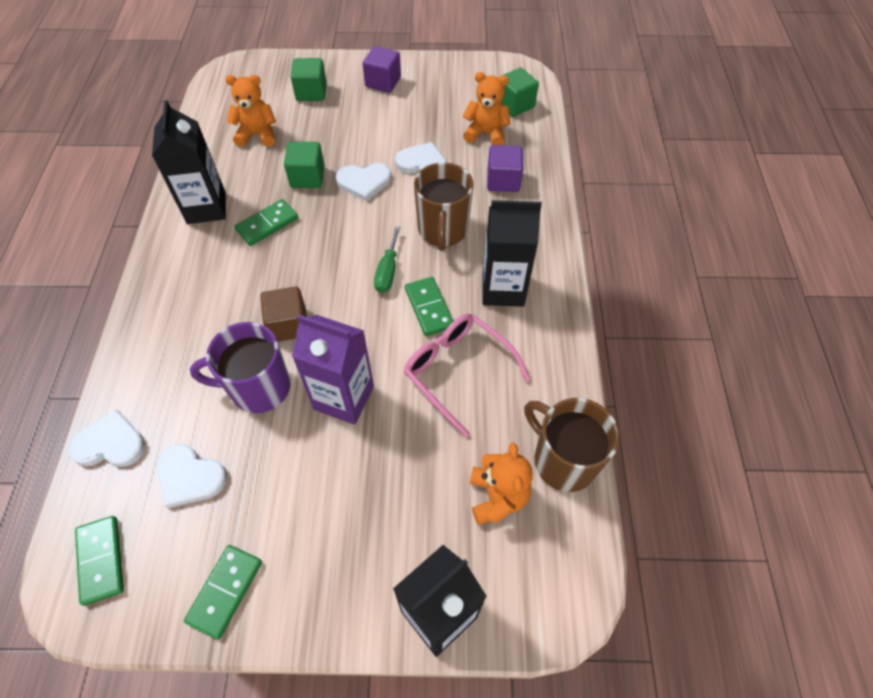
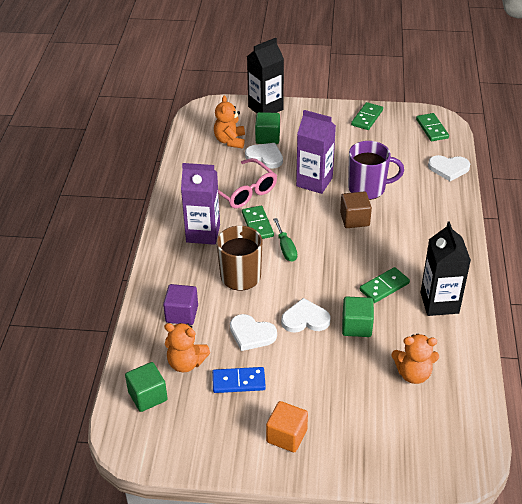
camera: 175 degrees left, 15 degrees down
(190, 477) = (397, 154): white heart -> white heart (265, 157)
(311, 92) = (366, 426): green cube -> green cube (267, 137)
(383, 82) = (286, 436): purple cube -> orange cube
(388, 271) = (286, 248): green screwdriver -> green screwdriver turned 150 degrees clockwise
(430, 120) = (238, 381): none -> blue domino
(503, 289) = (203, 233): black carton -> purple carton
(563, 460) = (190, 152): brown mug -> none

